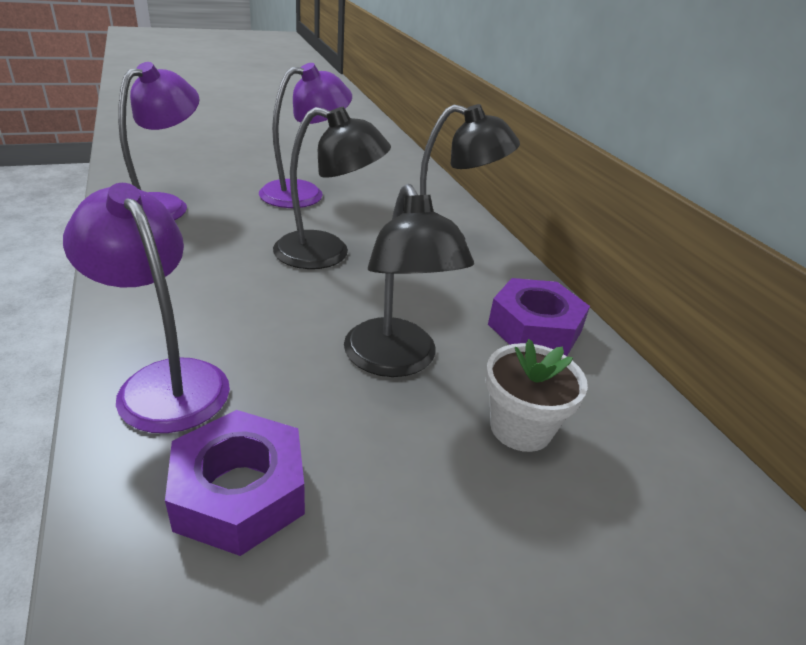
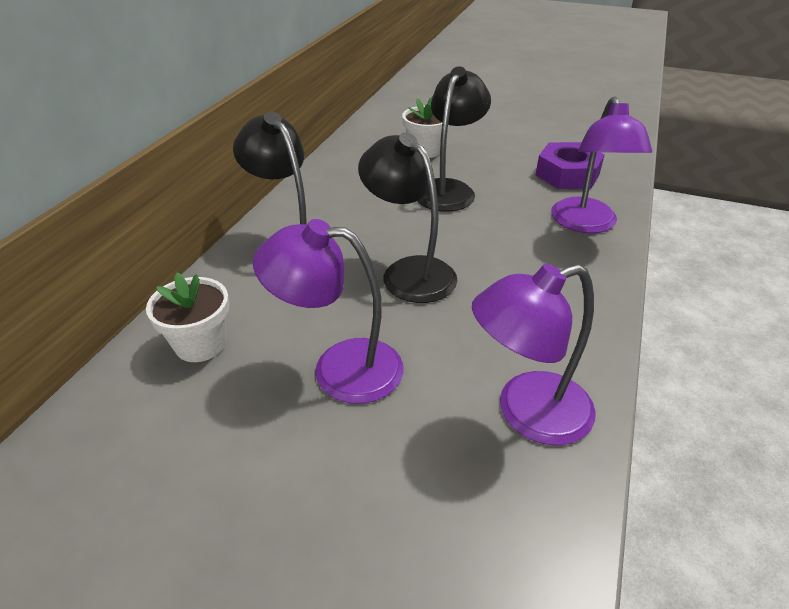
camera: 135 degrees left, 5 degrees up
(398, 181) = (200, 344): none -> white flower pot
(534, 328) = (346, 175): purple nut -> none

